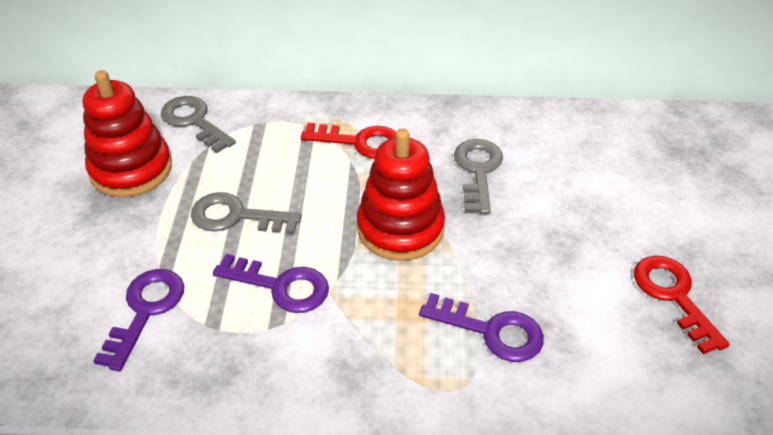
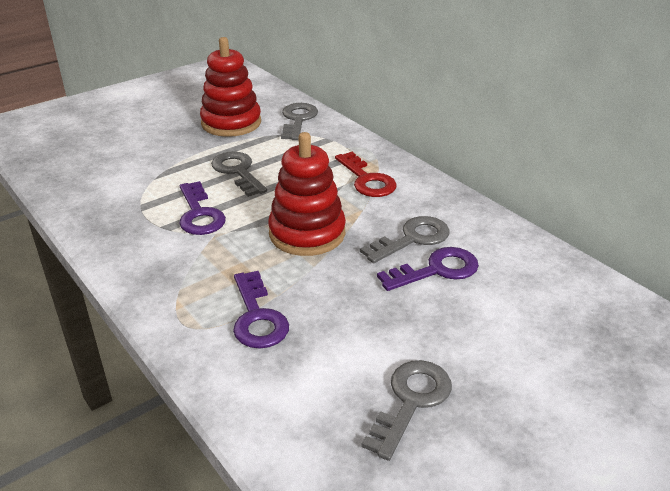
camera: 50 degrees right, 10 degrees down
(145, 311) = (130, 181): purple key -> purple key (436, 270)
(673, 296) = (411, 401): red key -> grey key

